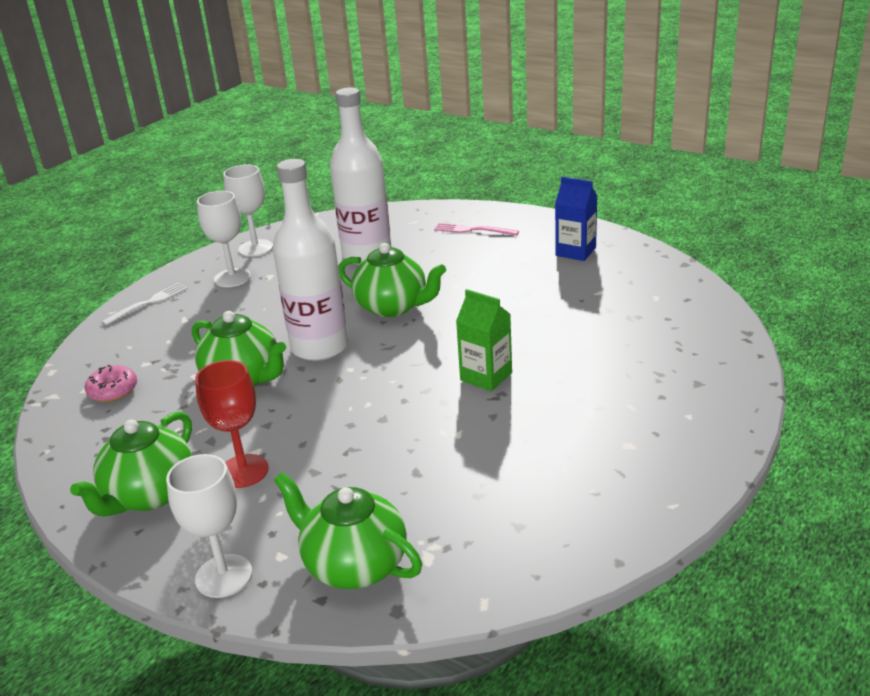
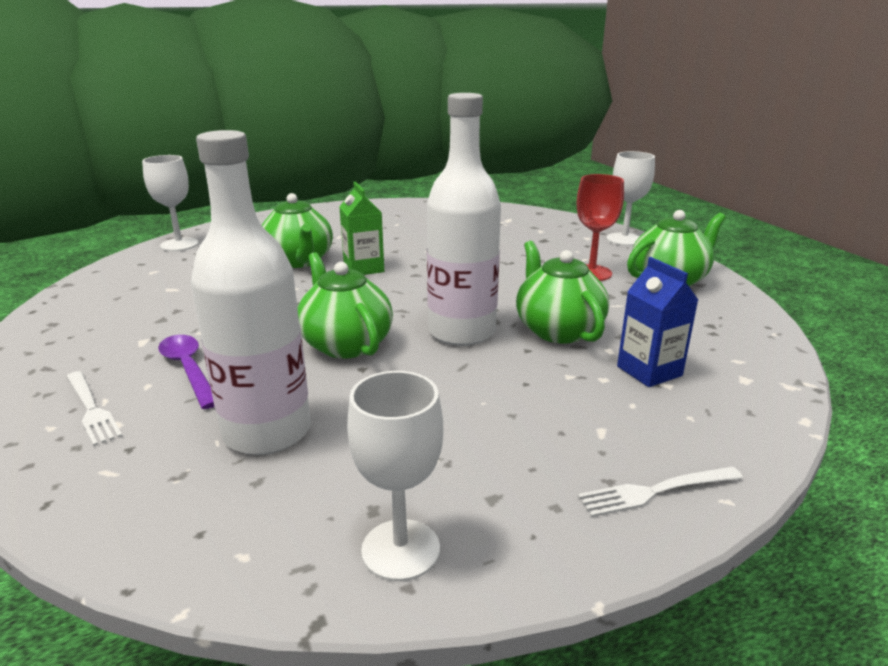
camera: 150 degrees left, 5 degrees down
(113, 390) = (709, 366): pink donut -> none
(232, 278) = (492, 483): white goblet -> white goblet (179, 244)
(354, 564) = (548, 226): green teapot -> green teapot (299, 261)
(463, 259) = (189, 369): none -> purple spoon
(472, 230) = (92, 409): pink fork -> white fork
(575, 251) = (91, 329): blue carton -> blue carton (649, 371)

